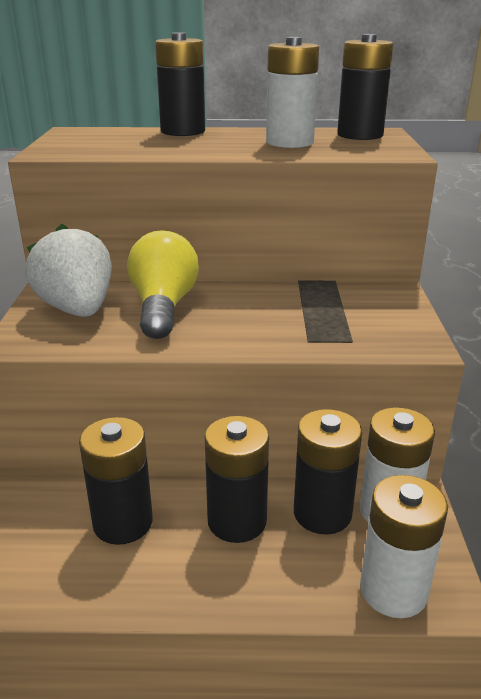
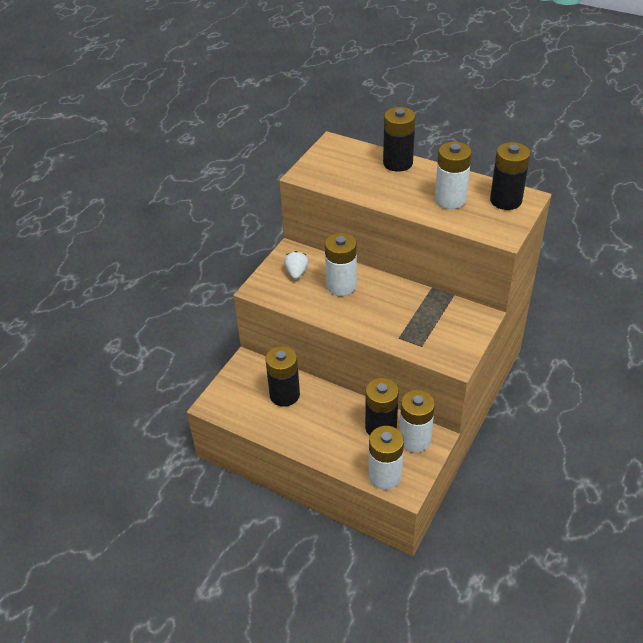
camera: 30 degrees right, 15 degrees up
(77, 309) = (296, 273): white strawberry -> white strawberry, size x0.52
(163, 307) = (341, 285): yellow light bulb -> white battery
(237, 521) = (337, 415): black battery -> none

